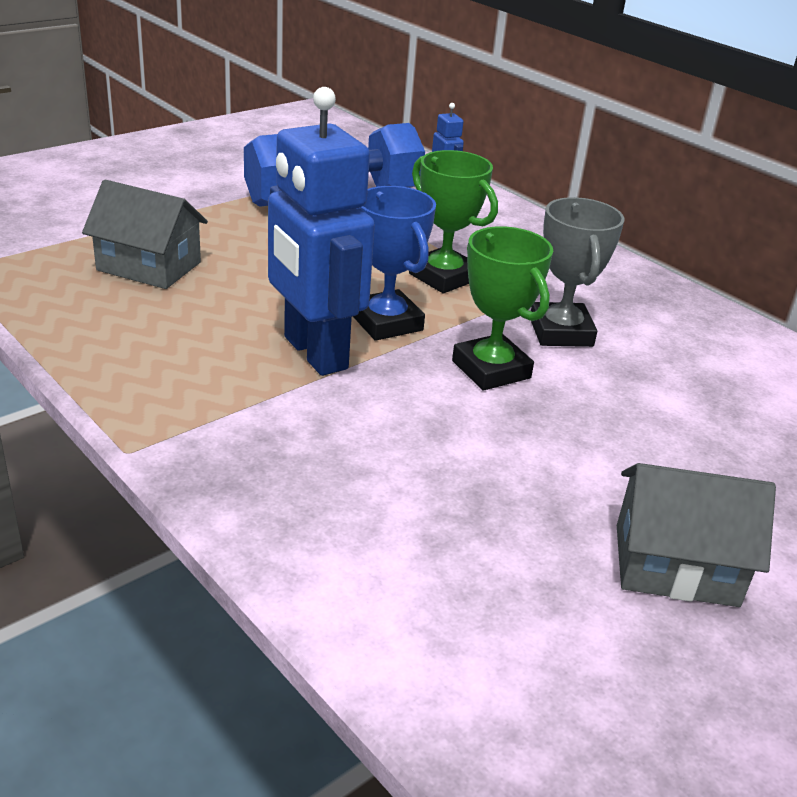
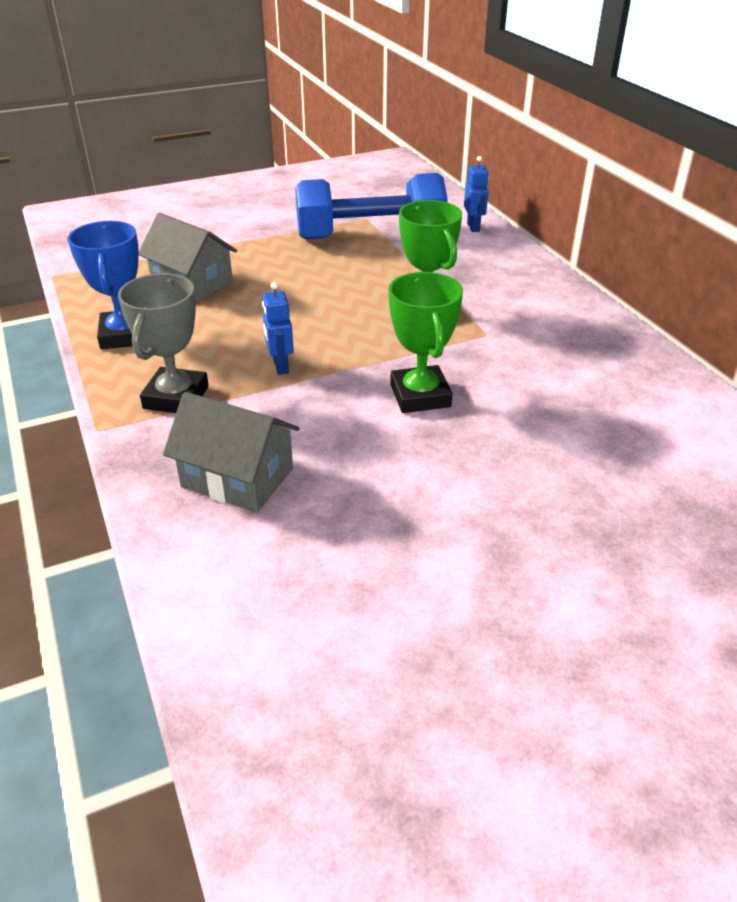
camera: 20 degrees right, 5 degrees up
(314, 353) = (280, 366): blue robot -> blue robot, size x0.43
(386, 322) = (354, 346): blue trophy -> blue trophy (124, 335)
(561, 332) = (502, 369): grey trophy -> grey trophy (176, 397)
(675, 565) = (485, 588): grey house -> grey house (237, 477)

